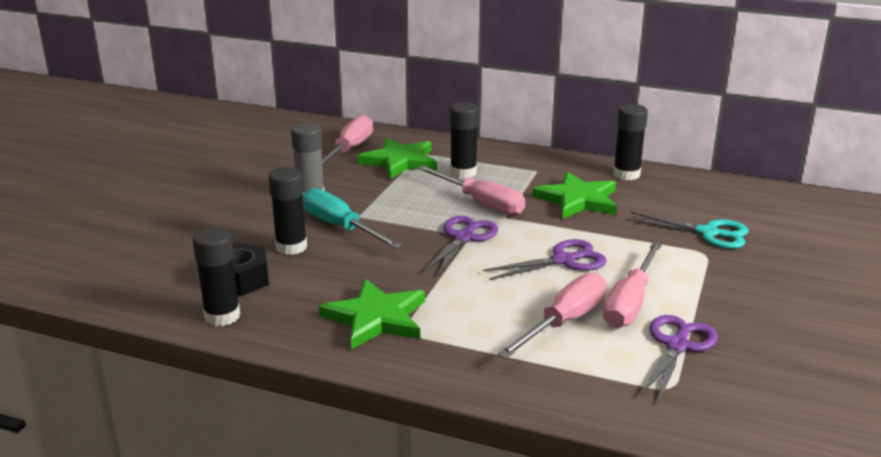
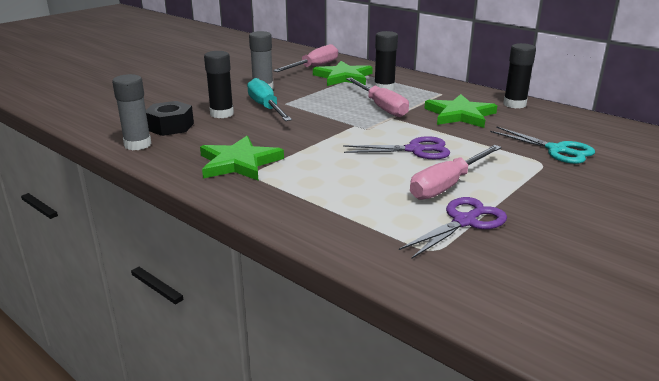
camera: 20 degrees right, 0 degrees up
(222, 316) = (137, 145): black glue stick -> grey glue stick
(464, 238) = (349, 125): purple scissors -> none
(564, 322) = (380, 189): pink screwdriver -> none

